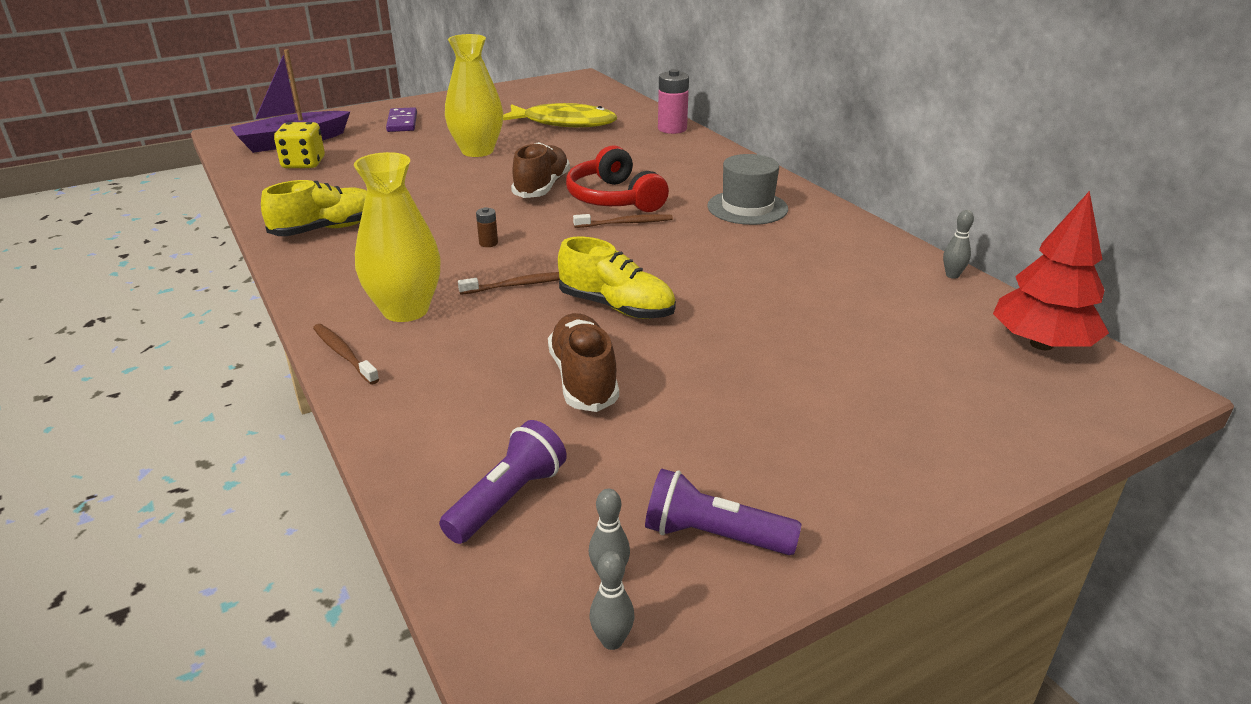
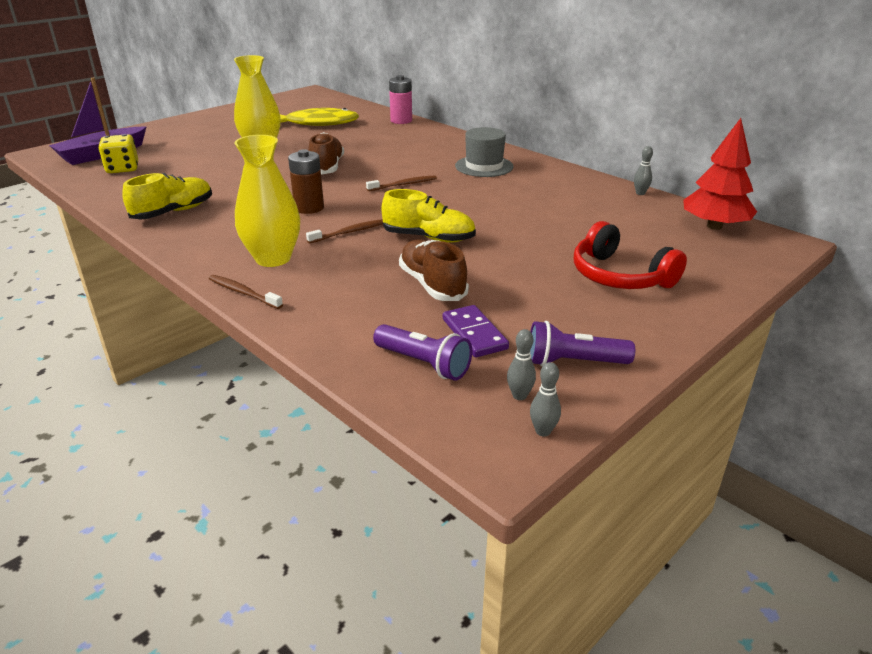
camera: 15 degrees left, 0 degrees up
(402, 122) = (187, 133): purple domino -> purple domino (474, 334)
(488, 243) = (309, 208): brown battery -> brown battery, size x2.04
(508, 499) = (423, 364): purple flashlight -> purple flashlight turned 105 degrees clockwise
(614, 198) = (385, 170): red headphones -> red headphones (619, 276)

